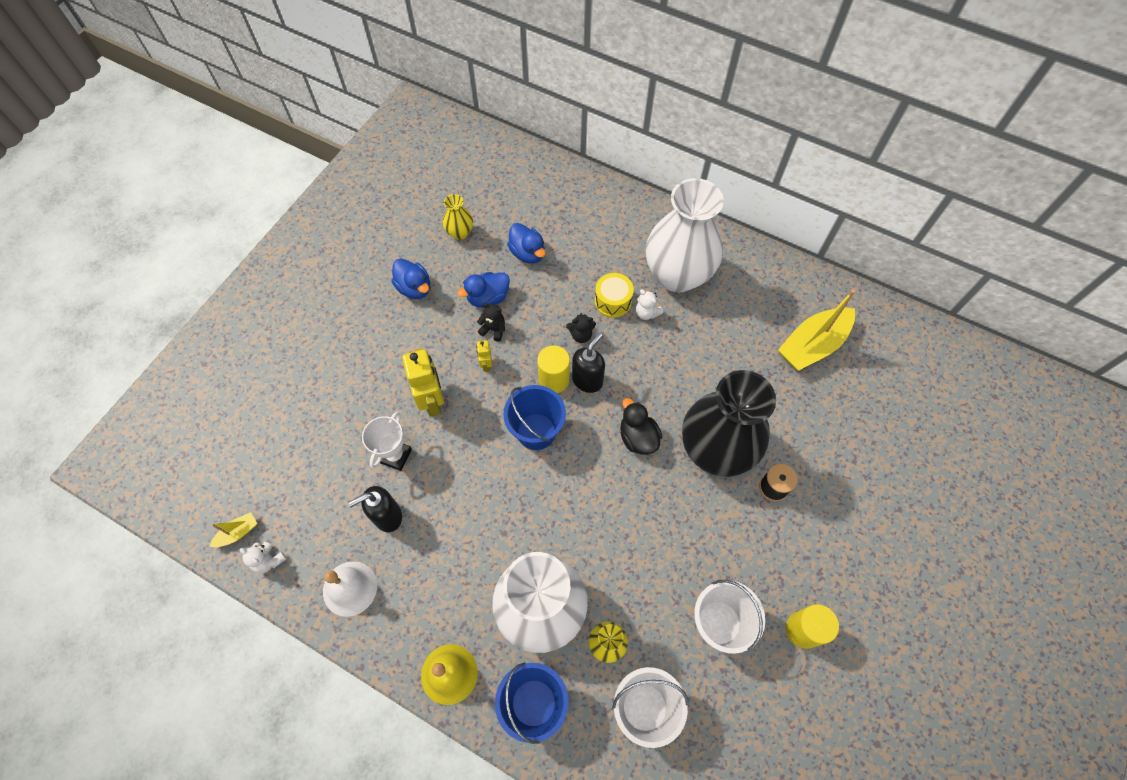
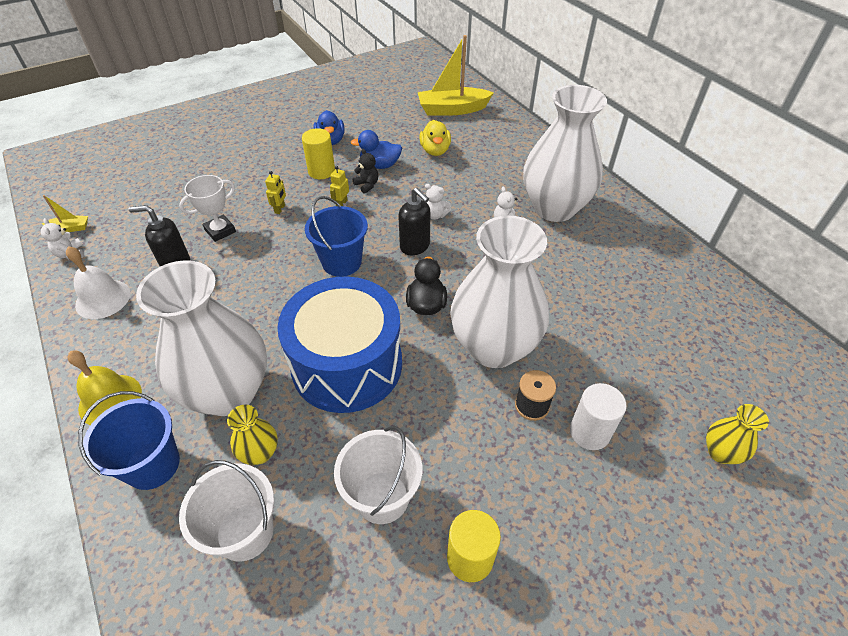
camera: 30 degrees right, 15 degrees down
(432, 400) = (280, 209): yellow robot -> yellow robot, size x0.49
(460, 233) = (393, 122): yellow vase -> yellow vase (720, 452)
(527, 253) = (435, 151): blue duck -> yellow duck
(554, 380) = (387, 235): yellow cylinder -> yellow cylinder (321, 171)
(581, 335) = (435, 215): black teddy bear -> white teddy bear
(587, 380) = (415, 246): black soap dispenser -> black soap dispenser turned 75 degrees clockwise
(613, 301) = (481, 204): yellow drum -> none
(615, 530) = (347, 364): none -> blue drum
(715, 450) = (494, 347): black vase -> white vase
(812, 345) = (657, 308): yellow boat -> yellow boat (452, 109)
(824, 487) = (589, 432): none -> white cylinder

